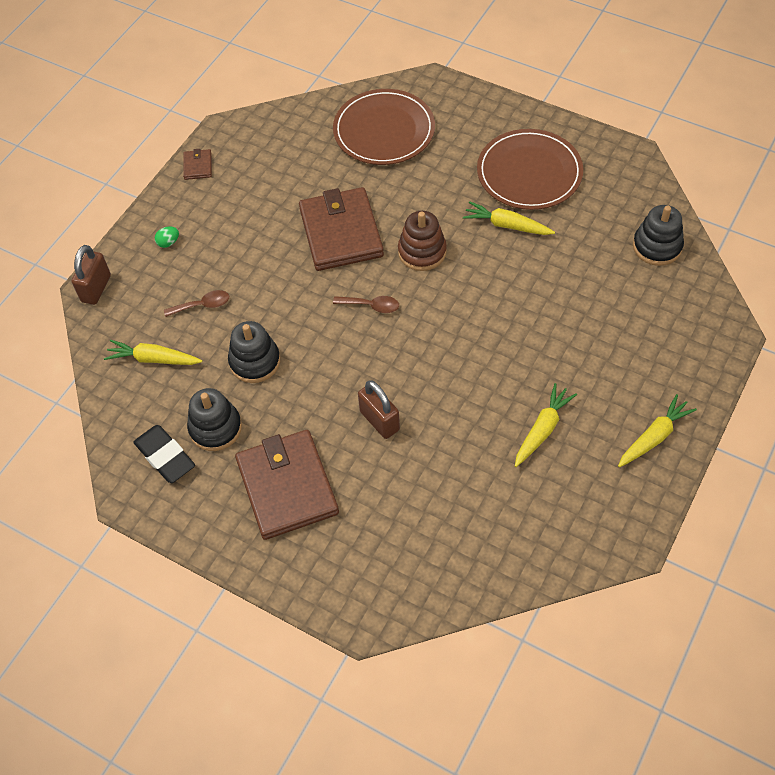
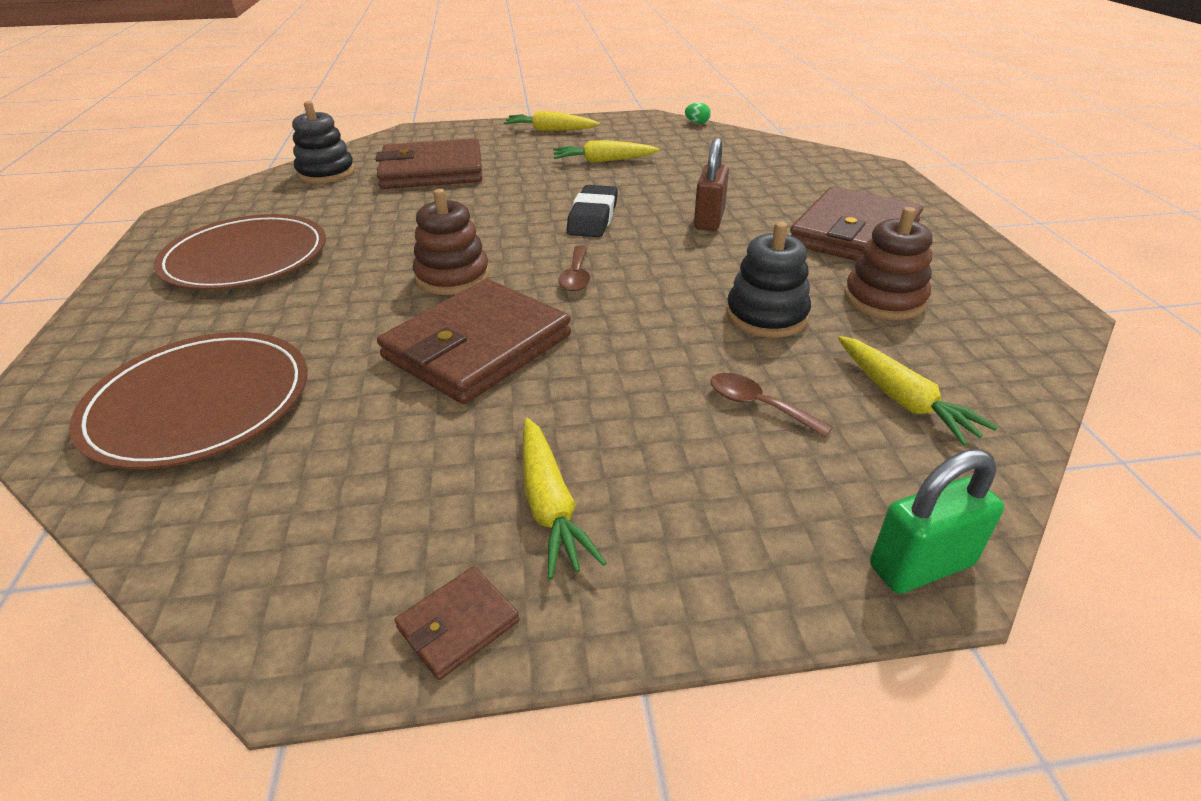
camera: 130 degrees left, 20 degrees down
(96, 288) = (921, 565): brown padlock -> green padlock
(165, 457) = (975, 314): black eraser -> black eraser (593, 218)
(168, 242) = (701, 529): green egg -> green egg (697, 123)
(215, 428) = (884, 299): black stacking toy -> brown stacking toy
(371, 306) = (576, 276): brown spoon -> brown spoon turned 150 degrees counterclockwise
(507, 225) = (356, 243): yellow carrot -> yellow carrot (550, 505)
(610, 309) = (432, 171): none -> brown wallet

